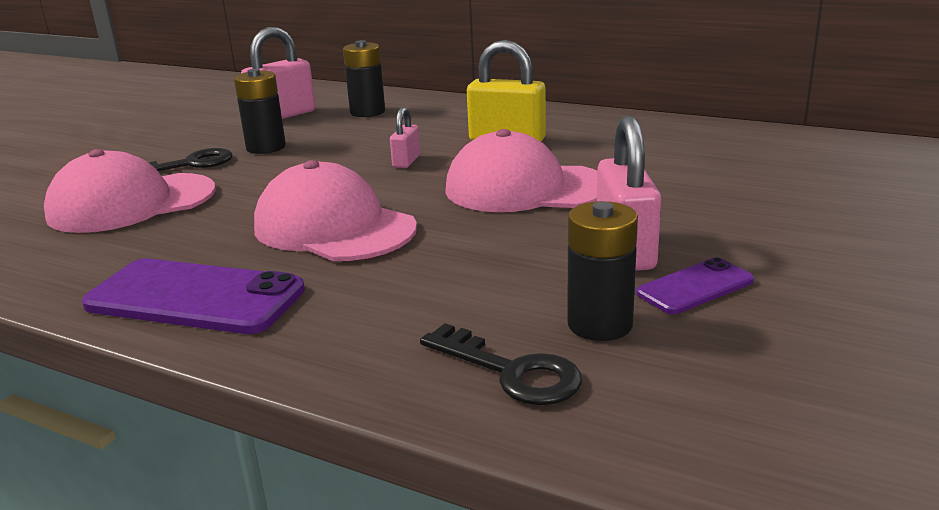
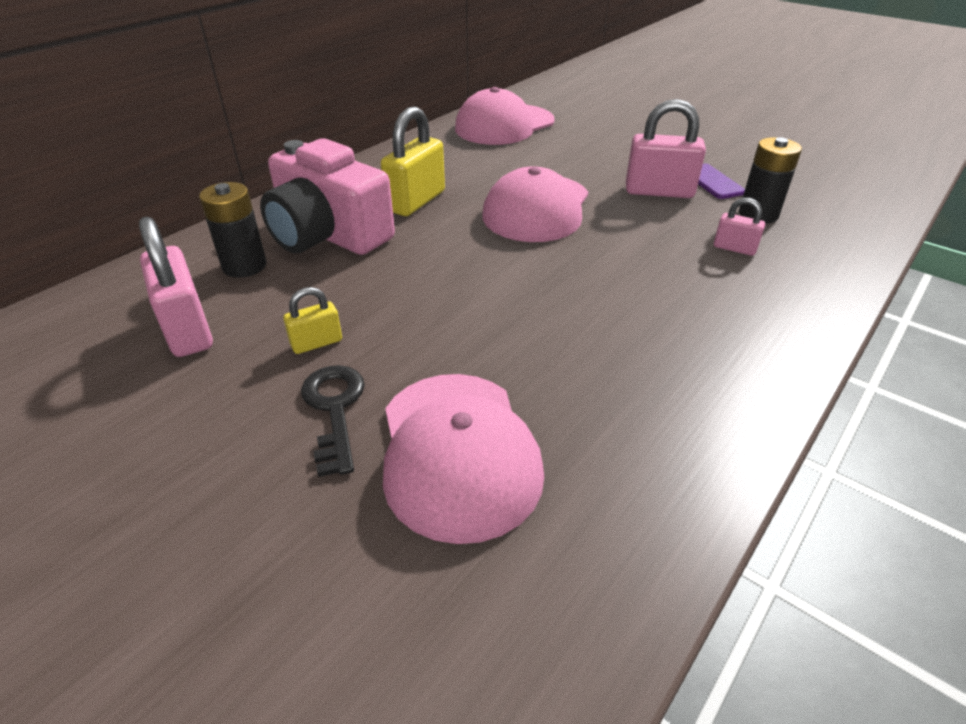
camera: 80 degrees left, 15 degrees up
(195, 298) = (723, 379): purple phone -> none
(266, 147) = (316, 343): black battery -> yellow padlock
(334, 227) = (587, 301): pink cap -> pink cap (504, 125)
(406, 161) = (437, 254): pink padlock -> pink padlock (734, 248)
(426, 124) = (328, 234): none -> pink camera
(512, 372) = (816, 247): black key -> none

